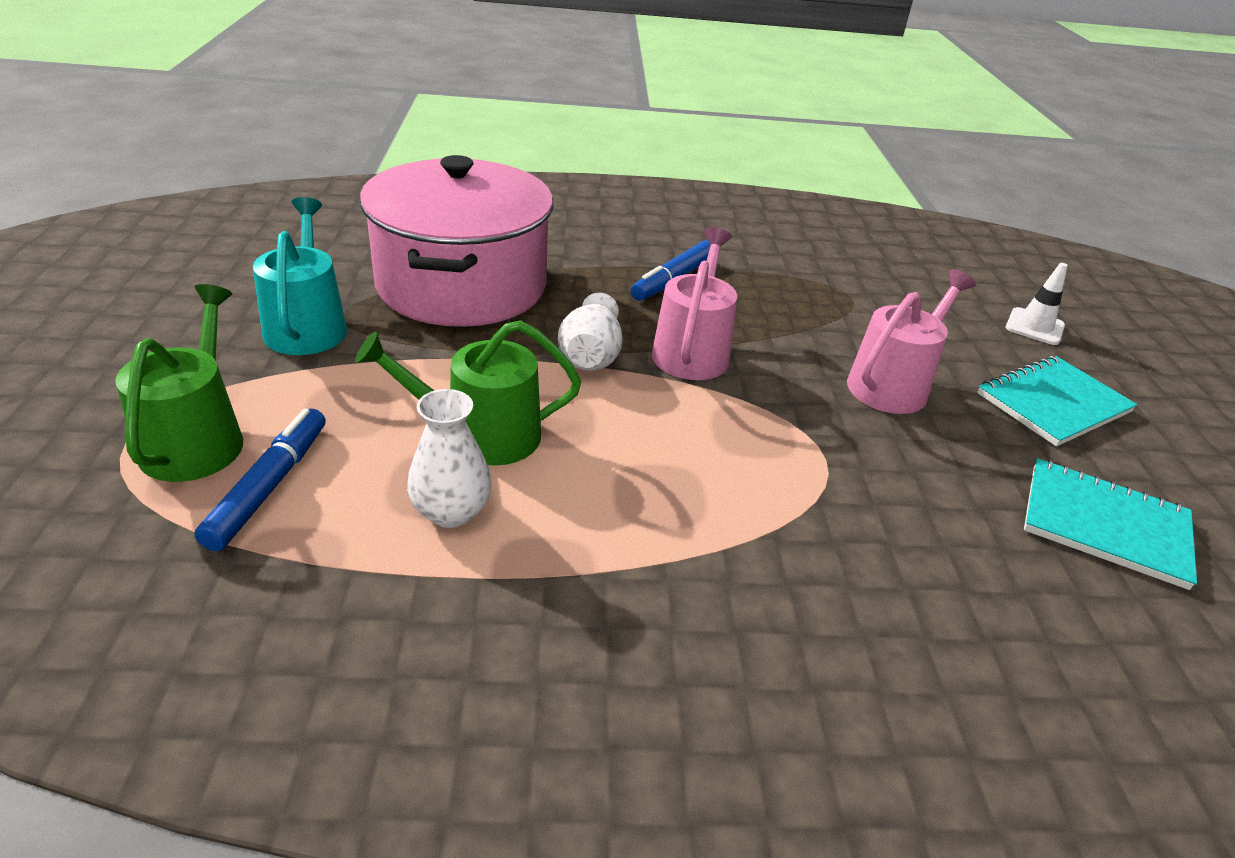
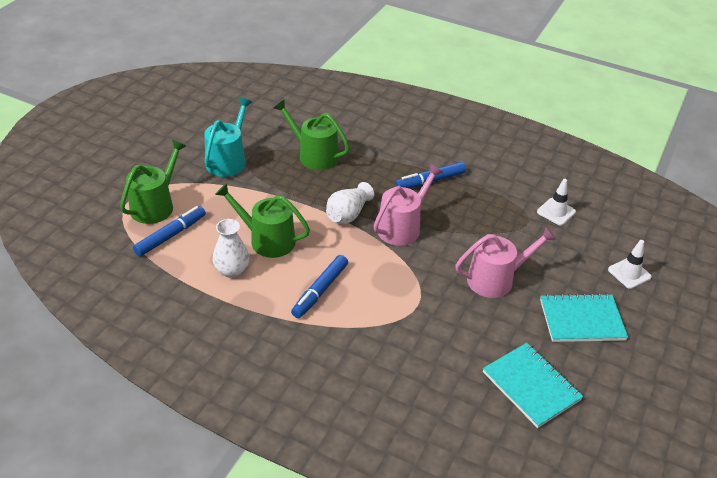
camera: 30 degrees right, 5 degrees up
(461, 285) = (314, 155): pink pot -> green watering can
(650, 492) = (320, 291): none -> blue marker
(872, 277) = (556, 212): none -> white traffic cone

